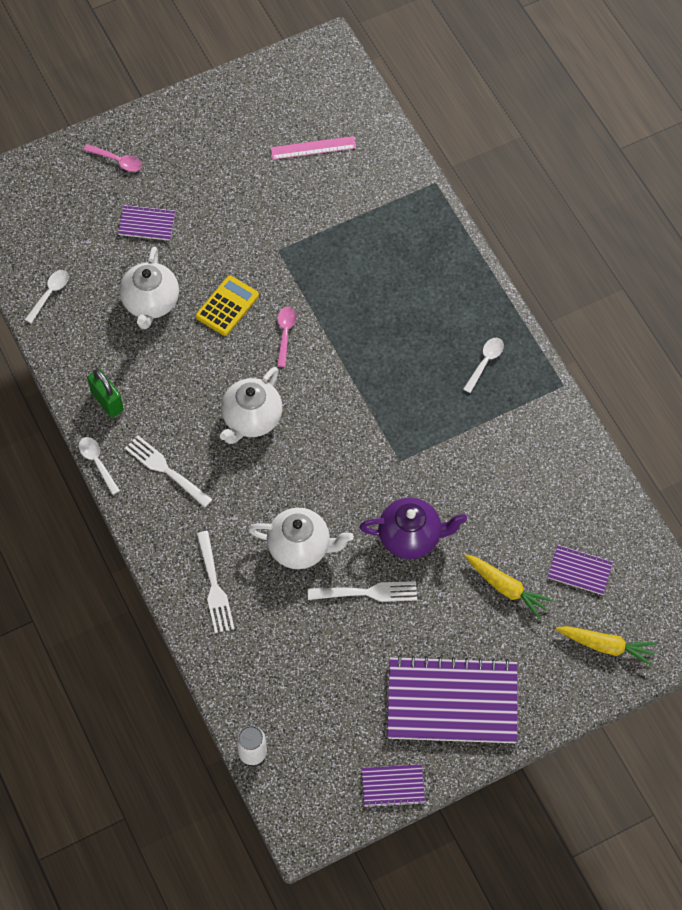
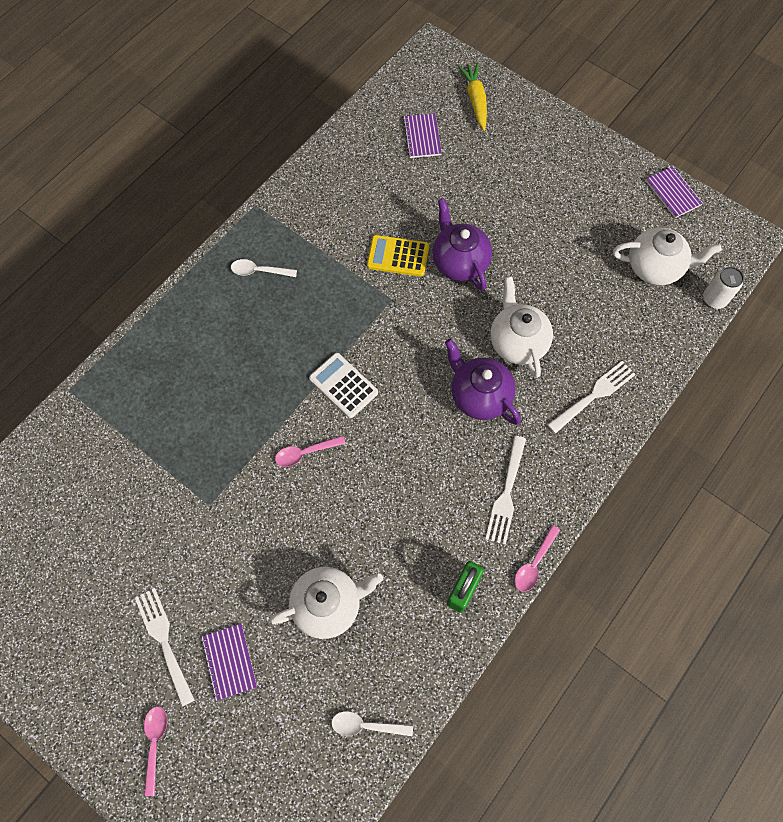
camera: 115 degrees left, 5 degrees up
(97, 463) = (534, 563): white spoon -> pink spoon
(227, 306) = (298, 523): yellow calculator -> yellow calculator (398, 256)
(251, 419) = (413, 441): white teapot -> white teapot (655, 267)
(265, 490) = (479, 395): none -> purple teapot
(313, 148) = (63, 528): pink ruler -> none
(332, 386) = (343, 385): none -> white calculator
(367, 593) = (528, 274): white fork -> white fork (164, 641)
(452, 701) = (582, 180): purple notebook -> none
(506, 588) = (465, 179): yellow carrot -> none

